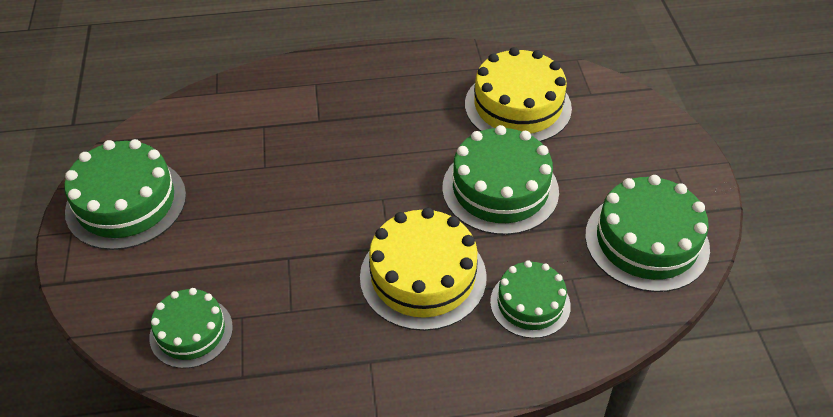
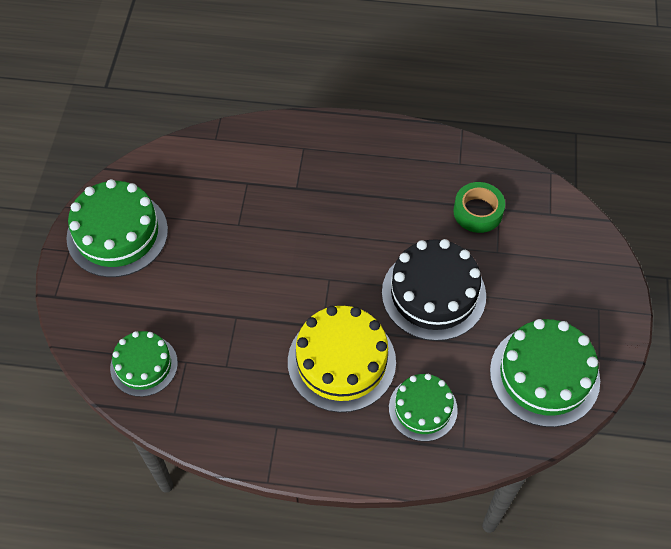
camera: 15 degrees right, 10 degrees up
(500, 189) = (433, 294): green cake -> black cake
(517, 106) = (478, 212): yellow cake -> green tape

